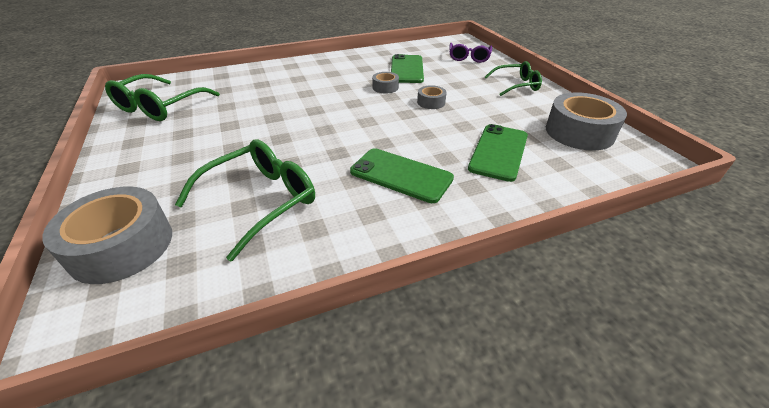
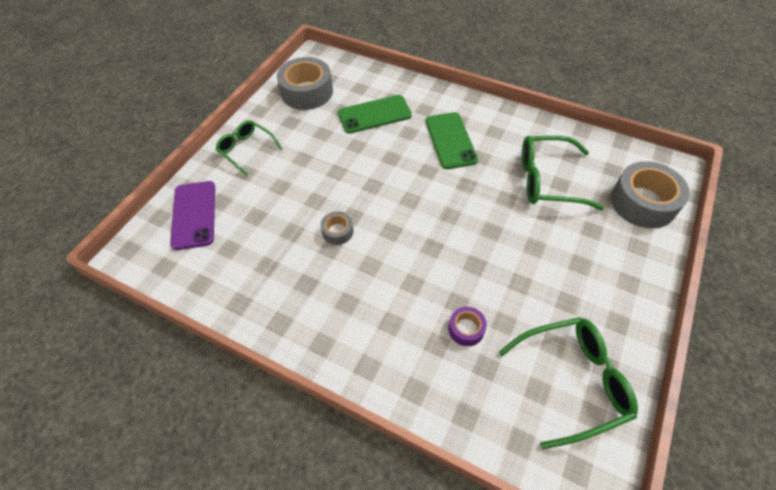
camera: 130 degrees left, 15 degrees up
(249, 94) = (466, 329): none -> purple tape
(406, 69) = (276, 245): green phone -> none
(431, 102) = (336, 183): grey tape -> none
(469, 57) = (194, 215): purple glasses -> purple phone

